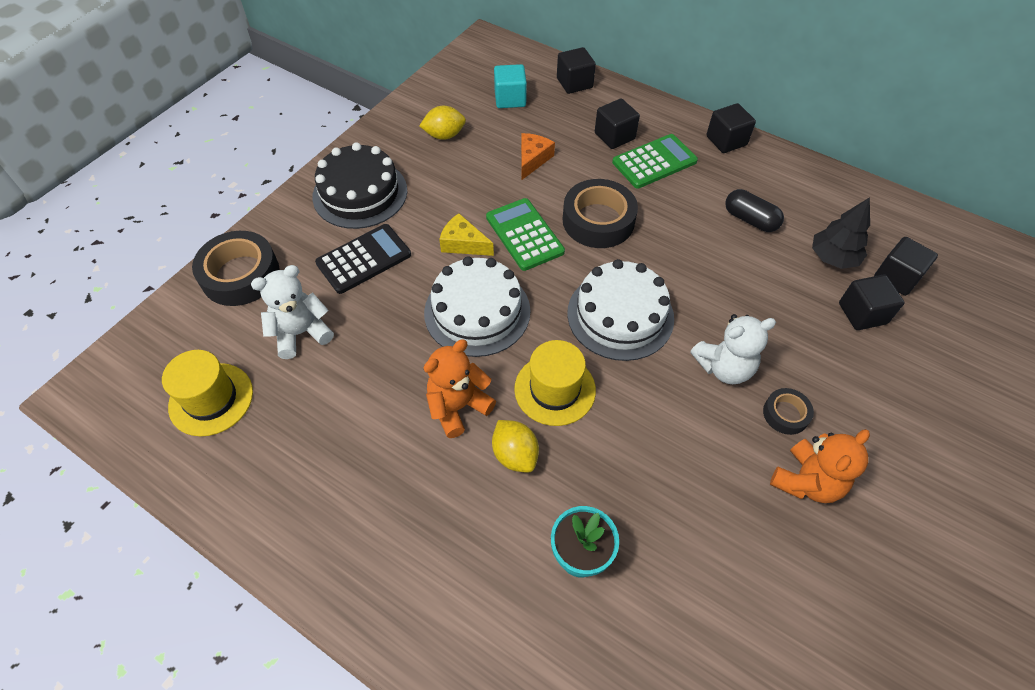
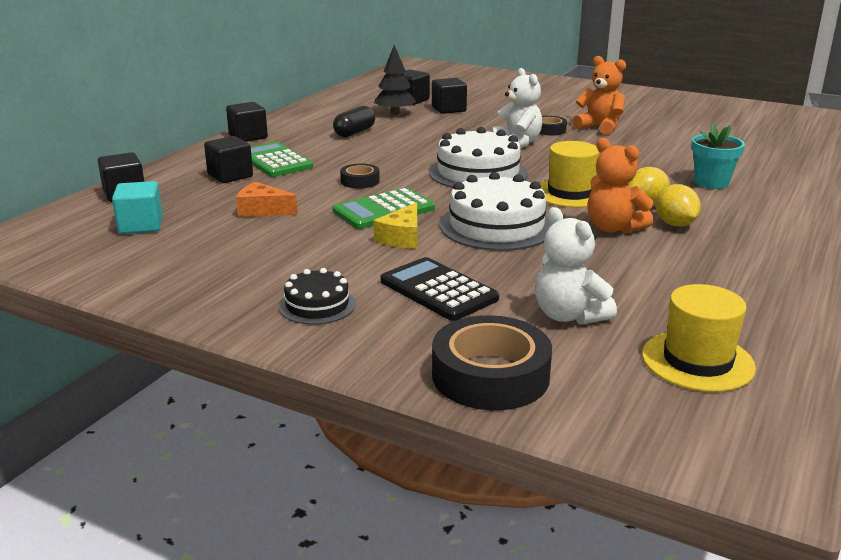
camera: 95 degrees left, 30 degrees down
(360, 193) = (317, 305): black cake -> black cake, size x0.56
(444, 135) = (204, 260): yellow lemon -> yellow lemon (675, 224)
(598, 220) = (360, 181): black tape -> black tape, size x0.52

